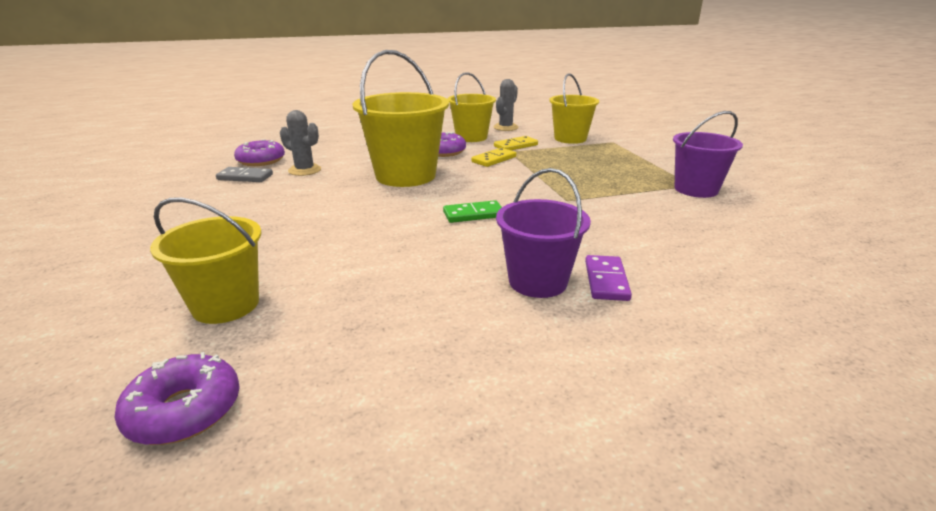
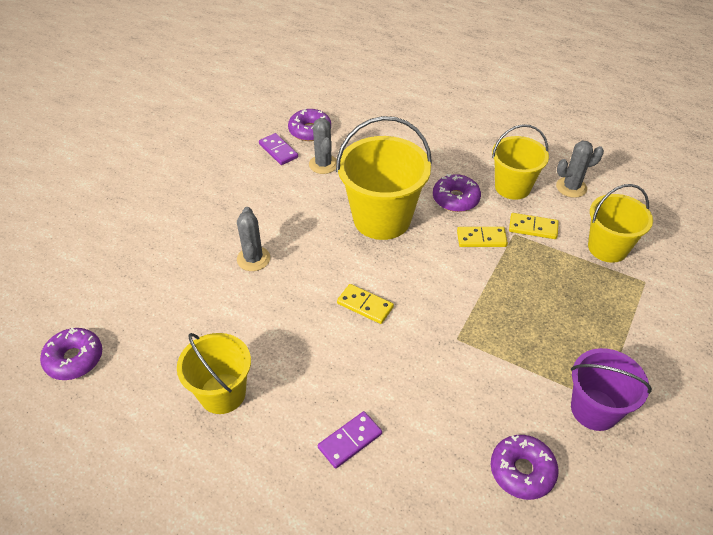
camera: 45 degrees right, 20 degrees up
(225, 305) = (148, 293): yellow bucket -> yellow bucket (222, 393)
(245, 177) = (278, 151): grey domino -> purple domino
(323, 234) = (253, 259): none -> grey cactus
(473, 214) = (365, 305): green domino -> yellow domino
(538, 281) = (310, 406): purple bucket -> none
(724, 230) = (522, 471): none -> purple donut

